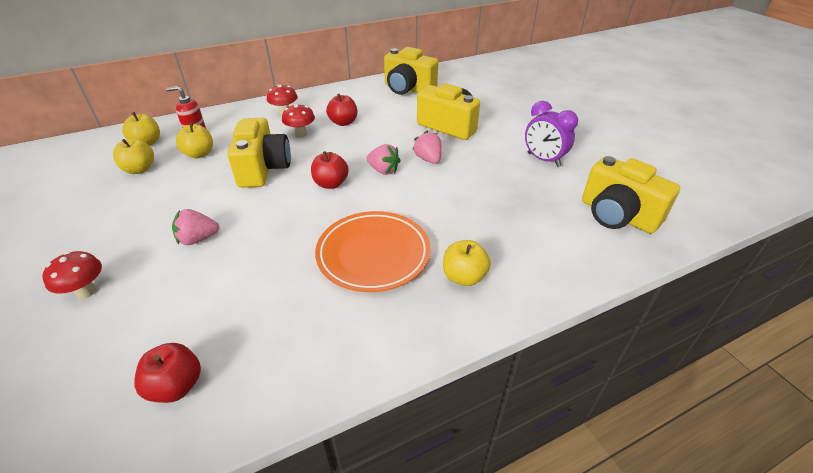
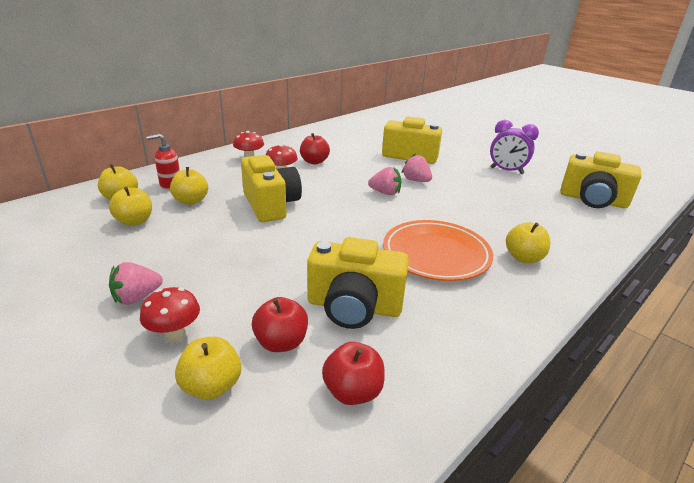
camera: 20 degrees left, 10 degrees down
(75, 348) = (211, 386): none -> yellow apple
(198, 239) = (258, 270): pink strawberry -> pink strawberry (137, 297)
(331, 184) = (347, 208): red apple -> red apple (281, 342)
(408, 89) = (349, 132): yellow camera -> yellow camera (354, 307)

